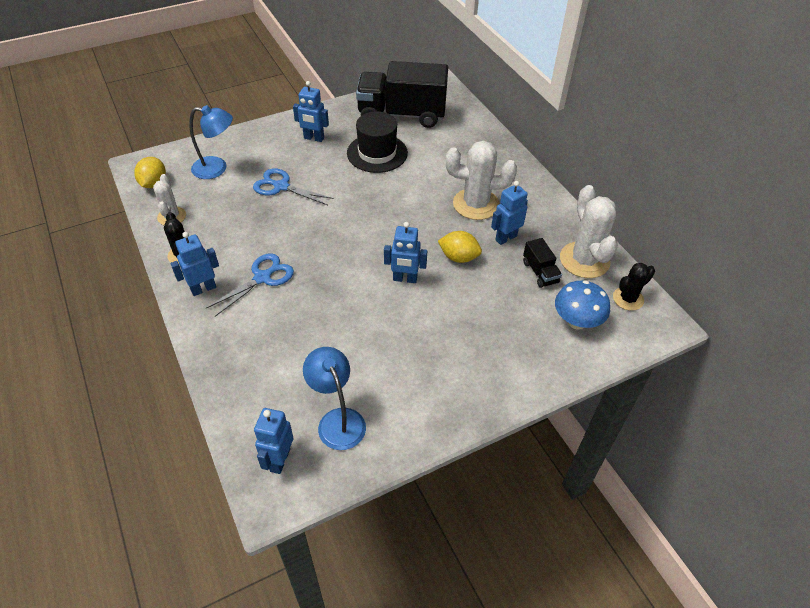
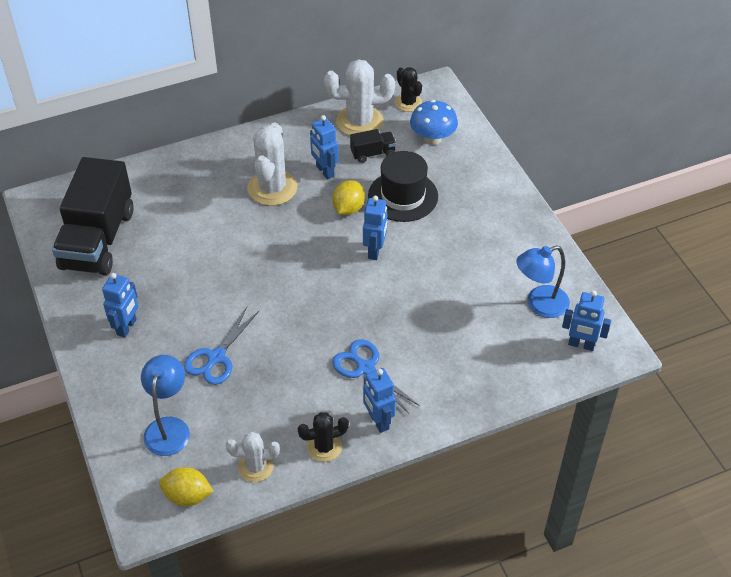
camera: 85 degrees left, 0 degrees up
(377, 153) = (170, 266): black hat -> black hat (403, 196)

